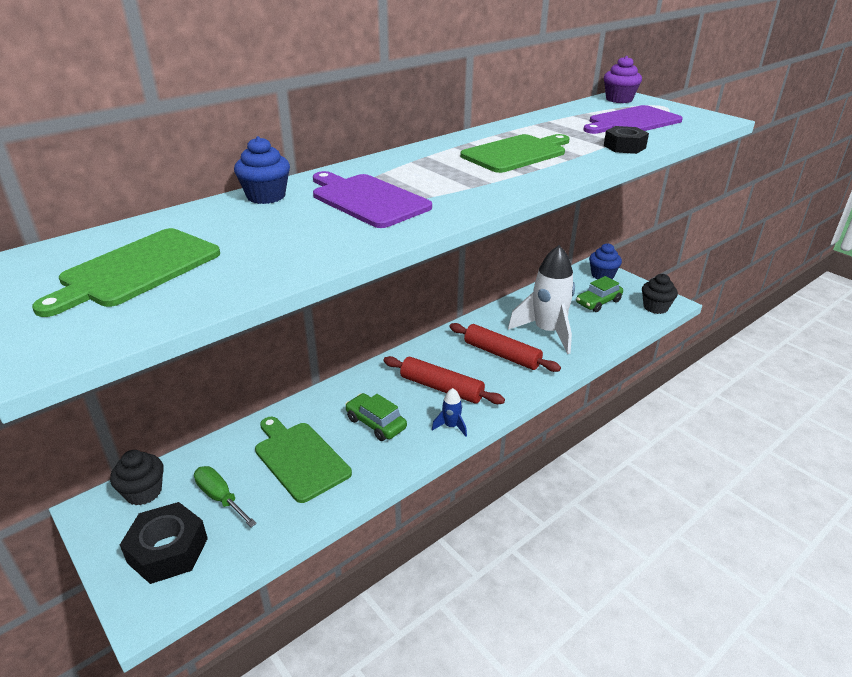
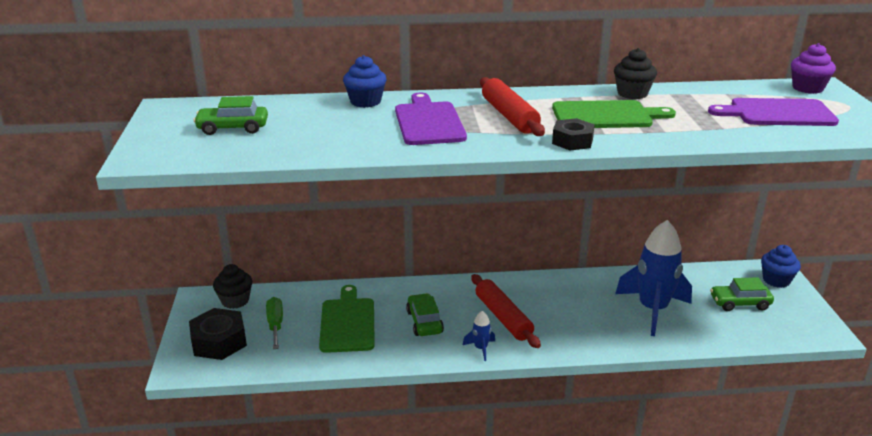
camera: 35 degrees right, 5 degrees down
(136, 270) = (233, 128): green cutting board -> green car
(502, 354) = (585, 312): red rolling pin -> red rolling pin (509, 116)
(547, 332) = (652, 310): white rocket -> blue rocket
(624, 147) = (721, 134): black nut -> black nut (572, 141)
(655, 307) = (802, 330): black cupcake -> black cupcake (632, 94)

